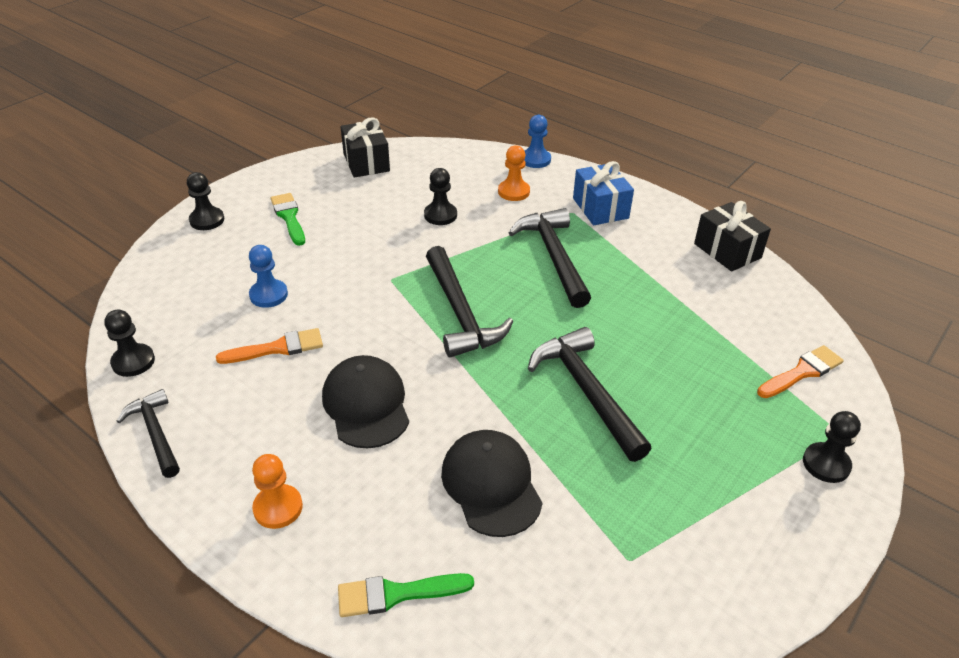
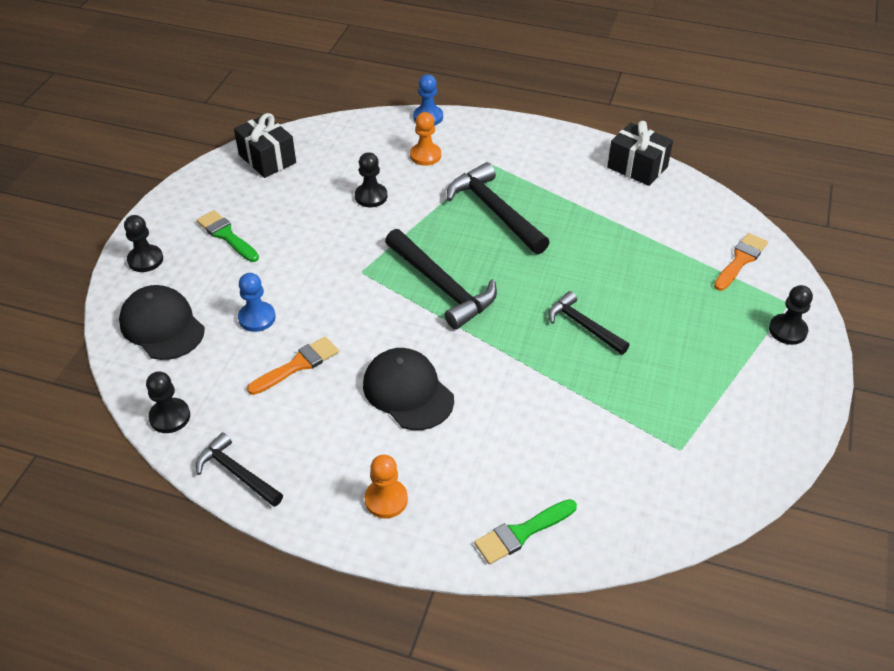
camera: 20 degrees left, 5 degrees up
(491, 485) = (548, 426): black cap -> black cap (162, 326)
(586, 391) = (583, 326): black hammer -> black hammer, size x0.62
(600, 208) = (511, 153): blue gift -> none

